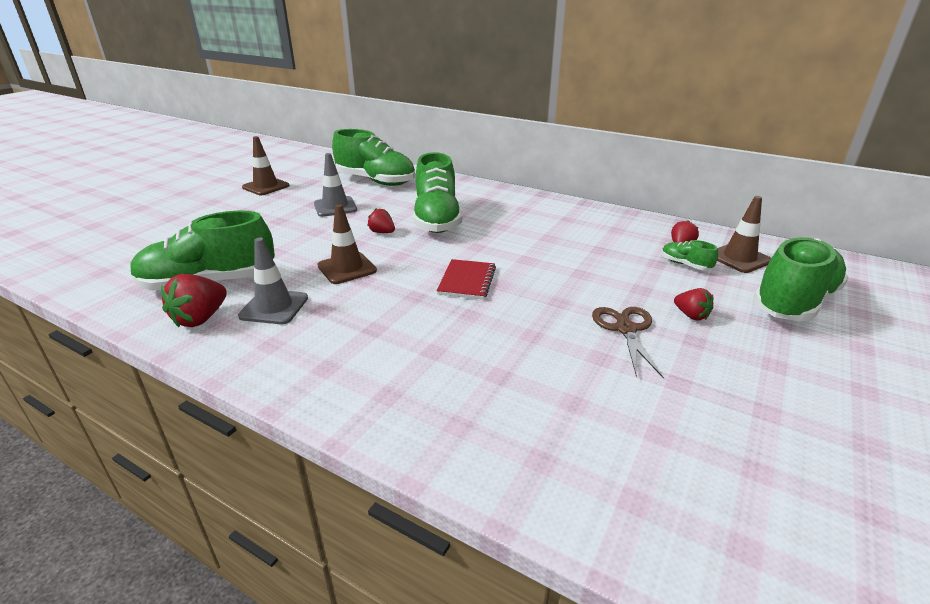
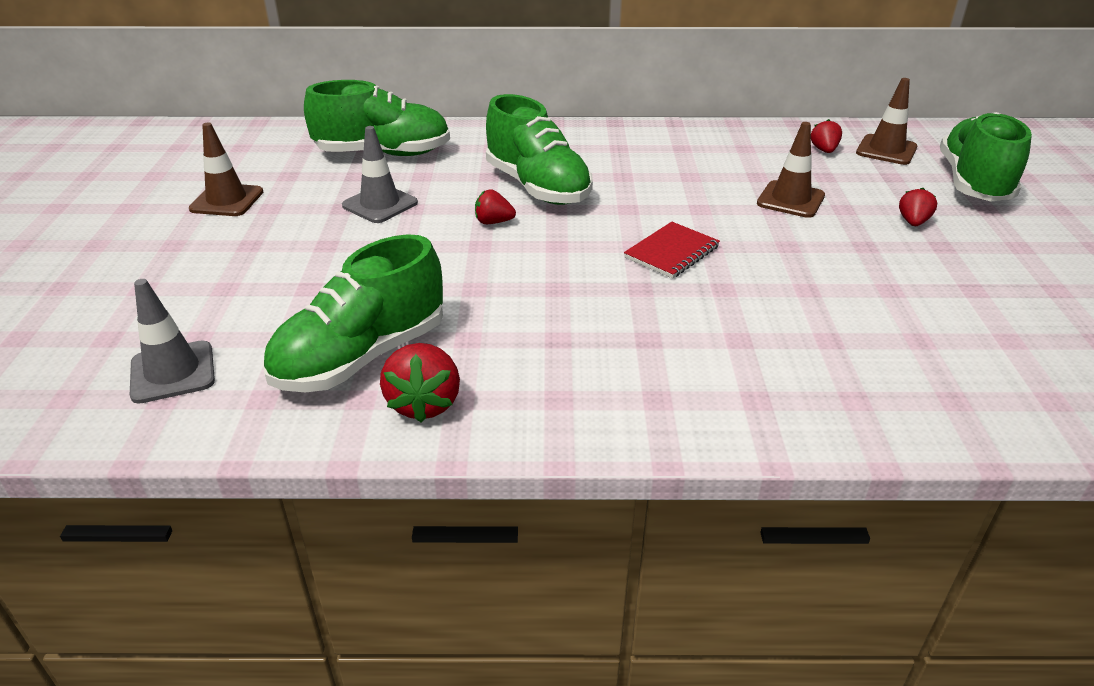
camera: 30 degrees left, 5 degrees up
(274, 307) = (497, 356): grey traffic cone -> grey traffic cone (173, 372)
(347, 268) = (516, 280): brown traffic cone -> brown traffic cone (790, 200)
(467, 281) = (672, 252): red notebook -> red notebook turned 60 degrees clockwise
(625, 329) = (877, 254): brown scissors -> none
(685, 265) = (850, 170): green shoe -> none
(691, 315) = (913, 222): red strawberry -> red strawberry turned 90 degrees counterclockwise

